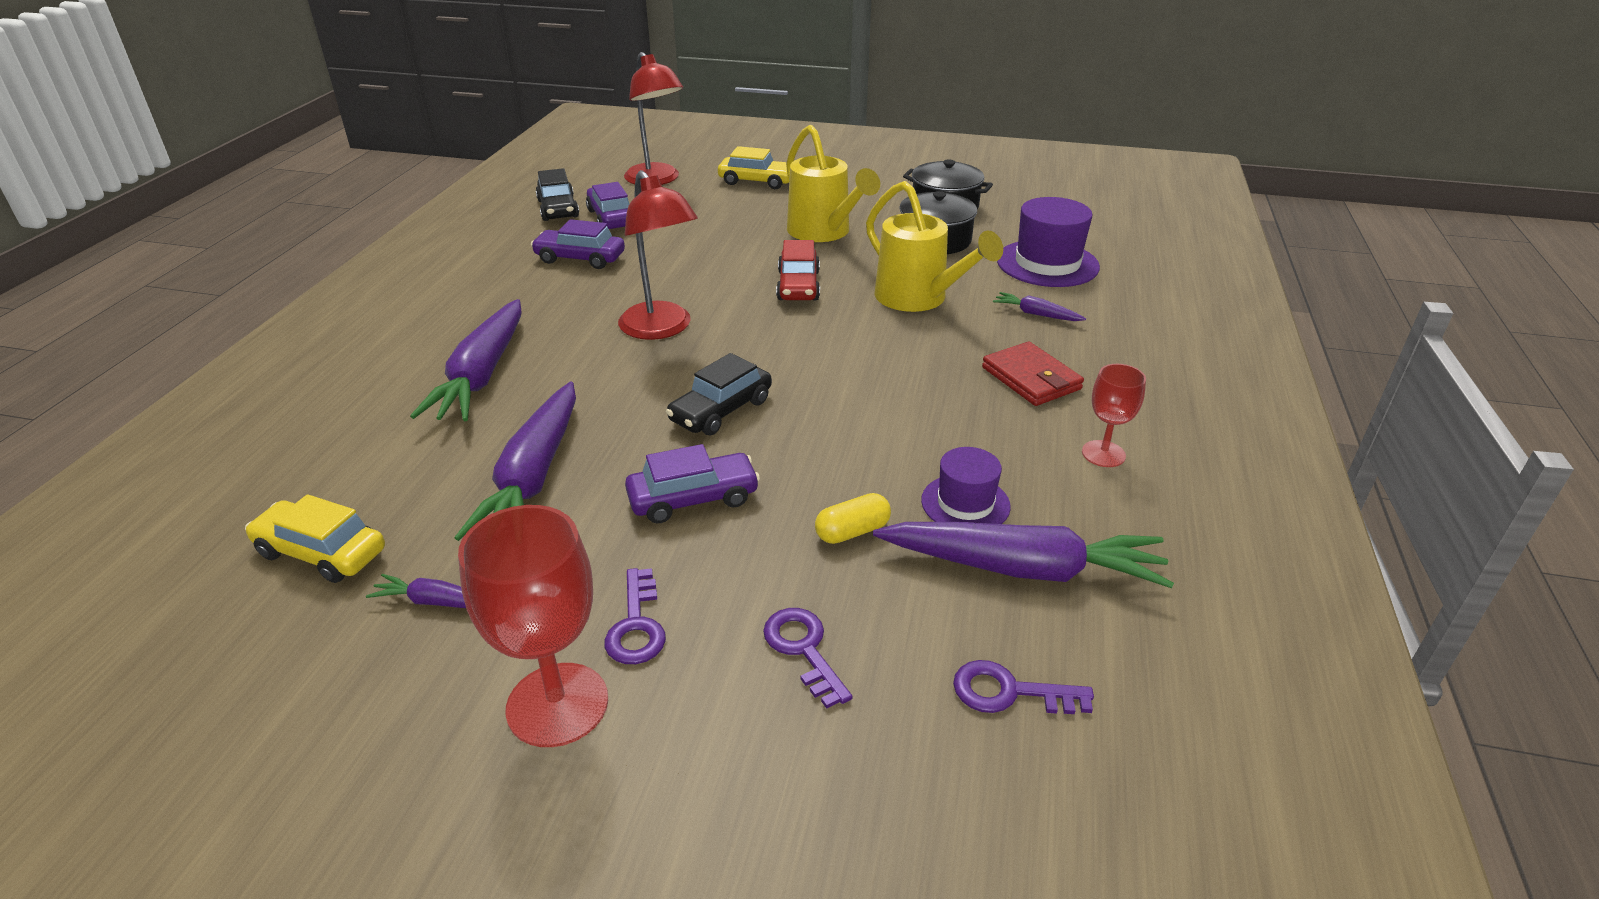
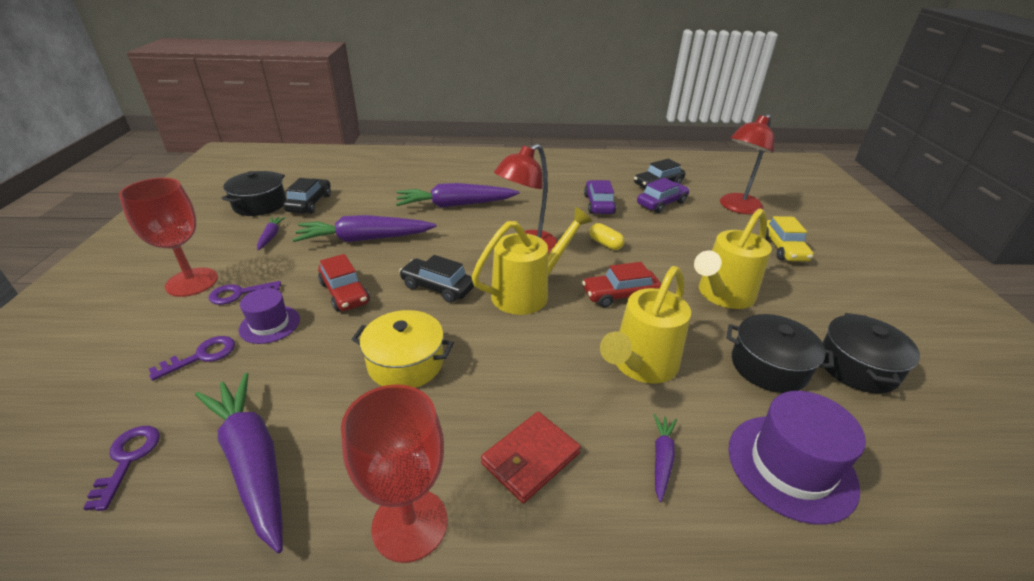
camera: 75 degrees right, 0 degrees up
(256, 635) = (260, 204): none -> black pot
(321, 552) = (310, 203): yellow car -> black car
(693, 498) = (344, 293): purple car -> red car
(766, 343) = (528, 292): none -> yellow watering can
(852, 531) = (307, 363): yellow capsule -> yellow capsule (605, 244)
(875, 446) = (405, 363): none -> yellow pot
(965, 503) = (335, 421): purple hat -> purple hat (270, 324)
(1022, 568) = (252, 462): purple carrot -> purple carrot turned 150 degrees clockwise
(1103, 454) = (410, 524): red goblet -> red goblet, size x1.76

